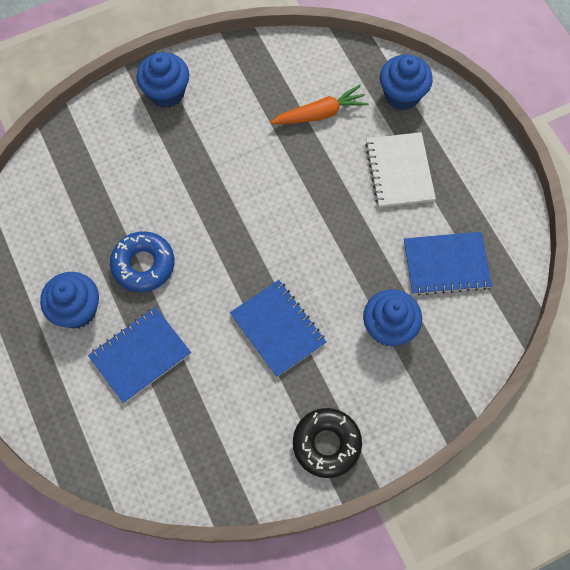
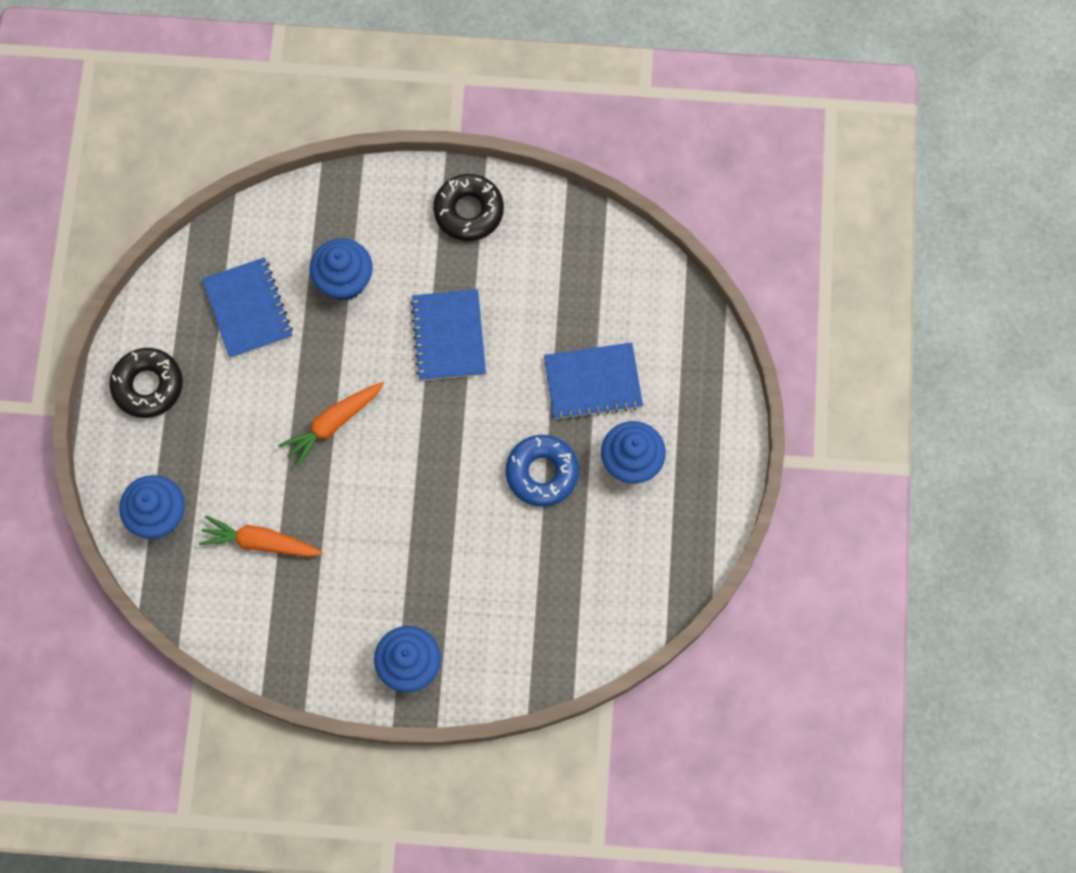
camera: 150 degrees left, 5 degrees up
(323, 217) = (333, 424): none -> orange carrot
(399, 171) = (224, 429): white notebook -> none
(446, 264) = (248, 309): blue notebook -> blue notebook turned 45 degrees clockwise
(476, 171) = (148, 385): none -> black donut

